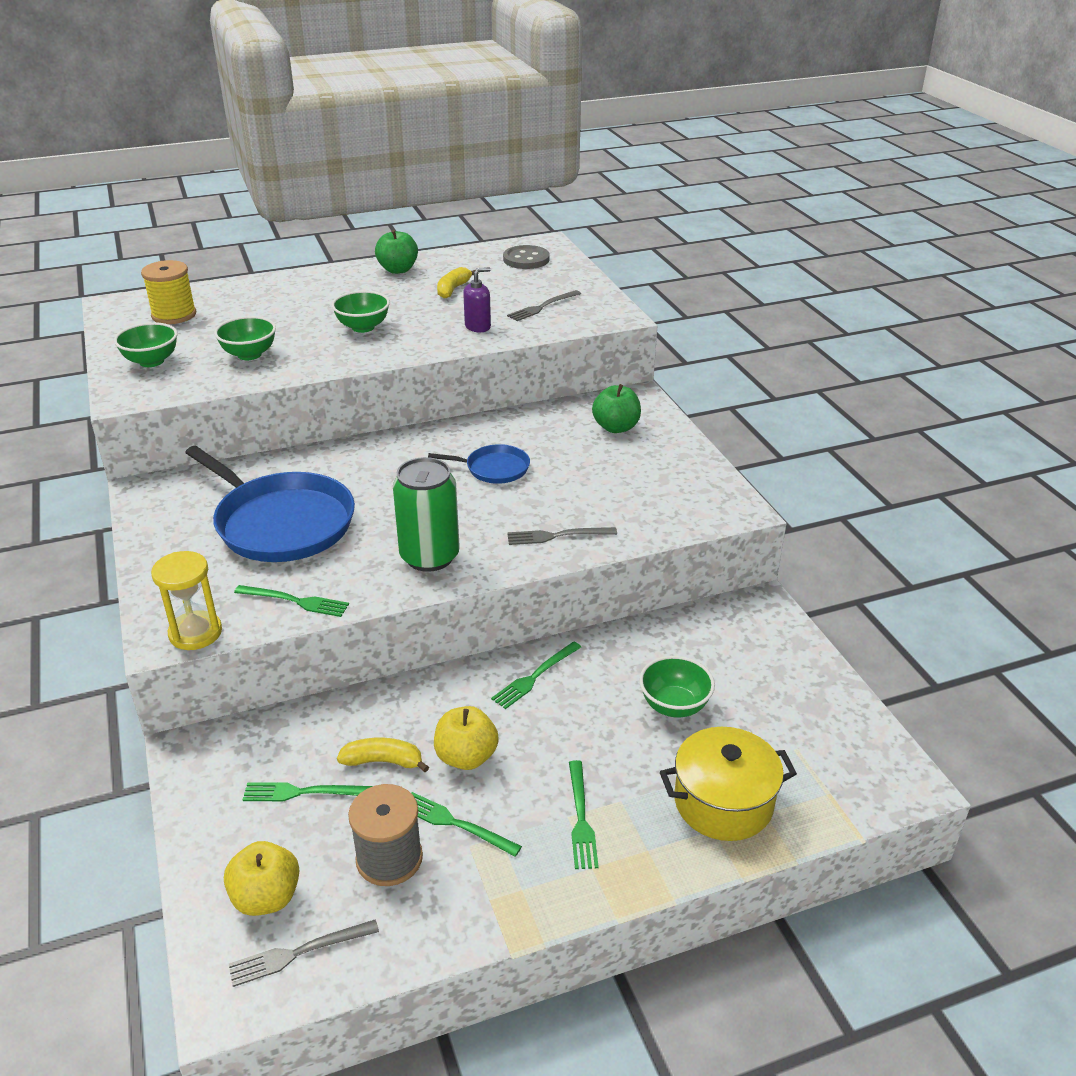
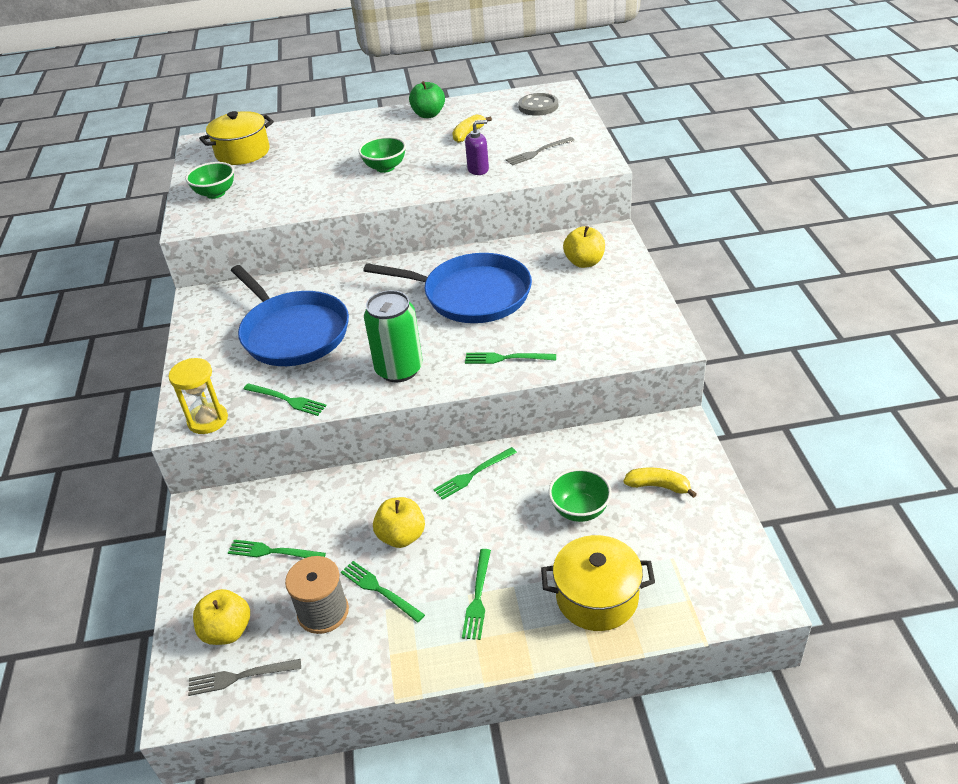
camera: 15 degrees right, 5 degrees up
(174, 315) = (243, 152): yellow spool -> yellow pot
(249, 354) = (290, 190): green bowl -> none
(383, 761) = (338, 533): yellow banana -> yellow banana (658, 486)
(494, 468) = (472, 295): blue pan -> blue pan, size x2.03
(557, 536) = (506, 358): grey fork -> green fork
(616, 427) = (584, 262): green apple -> yellow apple

